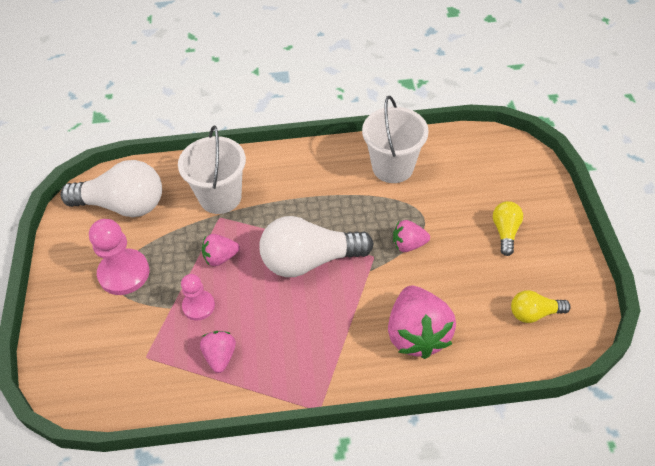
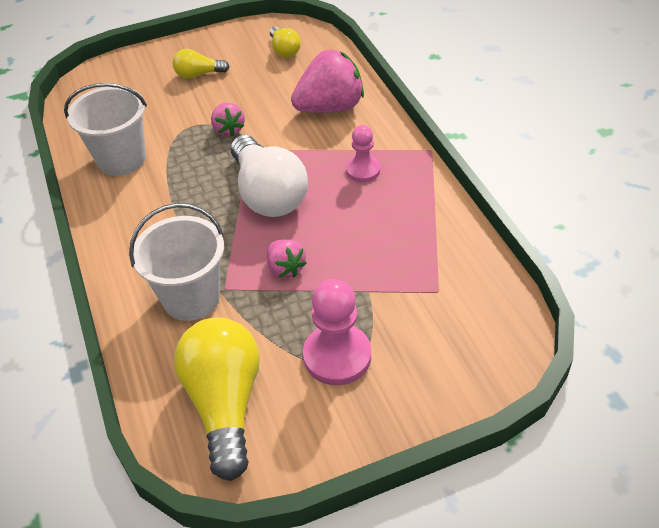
camera: 105 degrees left, 5 degrees down
(123, 205) = (225, 404): white light bulb -> yellow light bulb
(198, 306) = (357, 267): pink pawn -> pink pawn (363, 170)
(220, 356) = (409, 230): pink strawberry -> none

